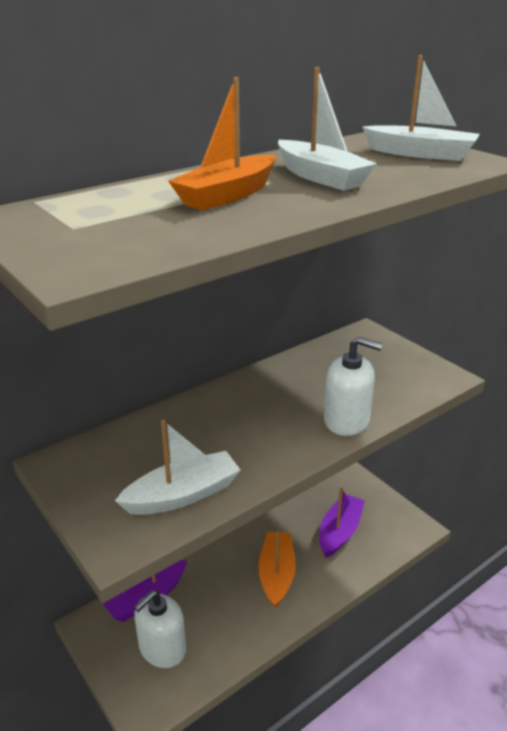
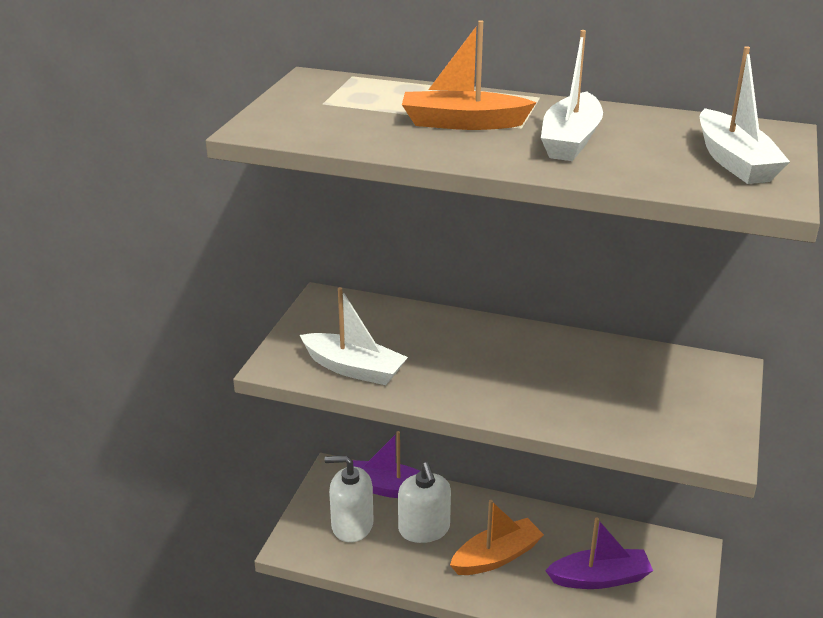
camera: 55 degrees right, 0 degrees up
(346, 420) = (551, 413): white soap dispenser -> white soap dispenser (424, 529)

